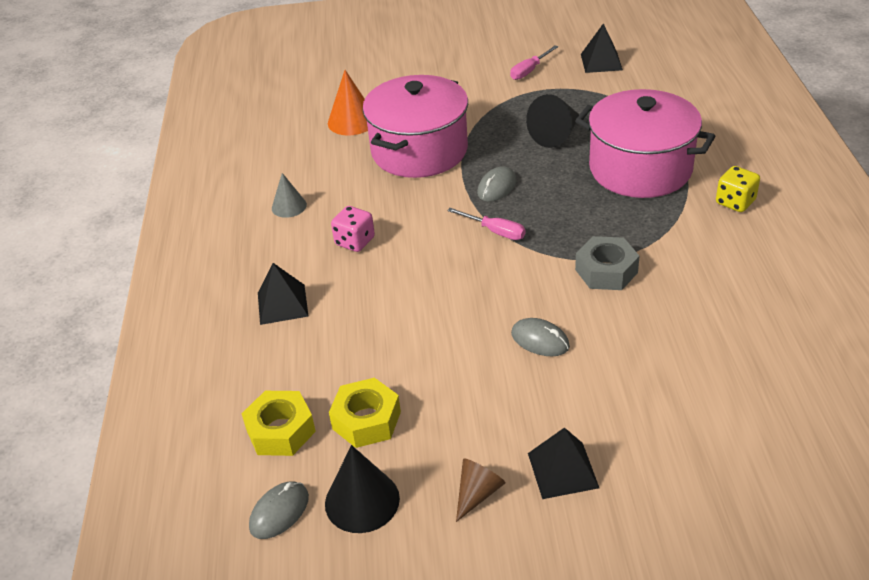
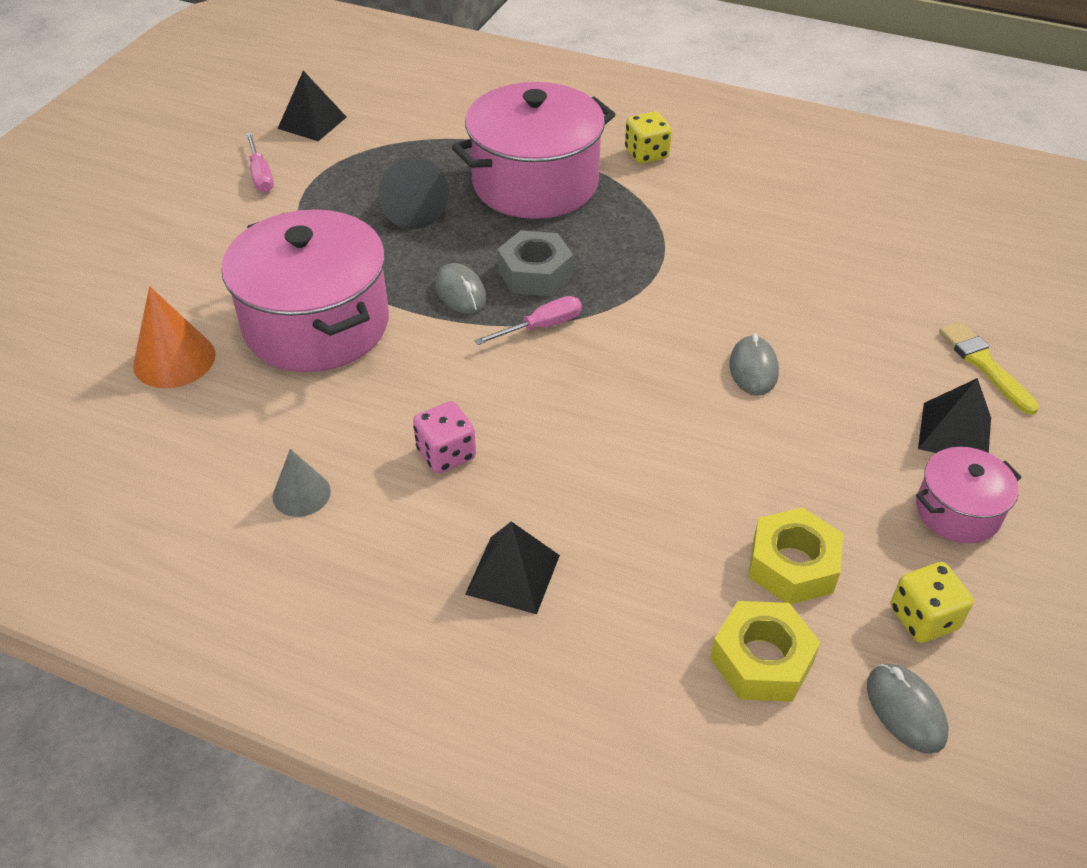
camera: 65 degrees left, 5 degrees up
(362, 501) = (923, 618): black cone -> yellow dice
(477, 493) = (957, 511): brown cone -> pink pot
(540, 340) = (753, 369): grey mouse -> grey mouse turned 60 degrees counterclockwise
(606, 271) = (680, 277): grey nut -> grey nut (535, 273)
(661, 468) = (984, 365): none -> yellow brush

